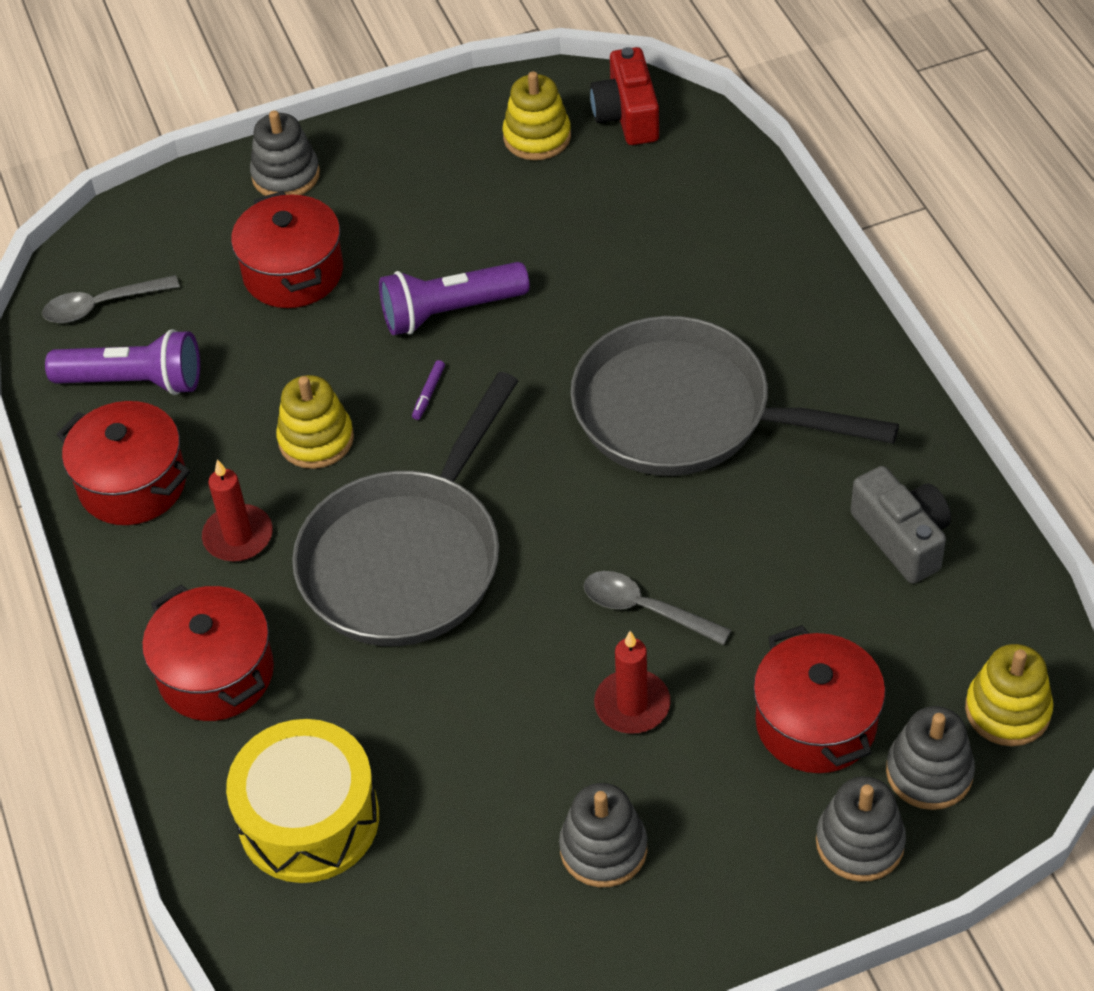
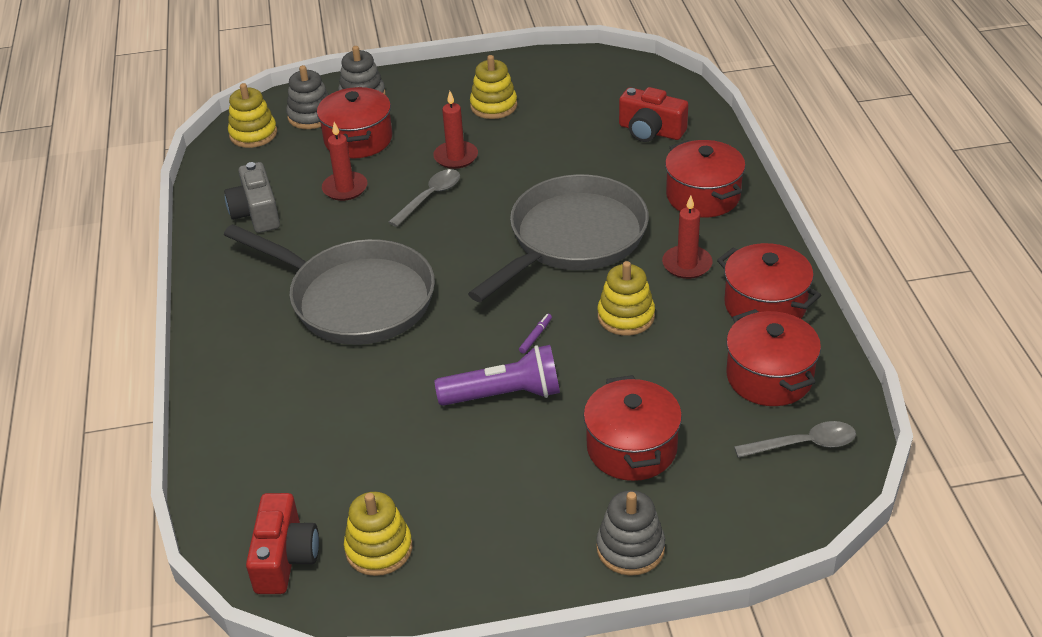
camera: 170 degrees left, 10 degrees down
(134, 381) = (769, 377): purple flashlight -> red pot
(309, 819) = (650, 131): yellow drum -> red camera
(603, 849) = (493, 106): grey stacking toy -> yellow stacking toy
(645, 609) = (430, 197): grey spoon -> grey spoon turned 90 degrees counterclockwise
(788, 608) = (345, 188): none -> red candle

